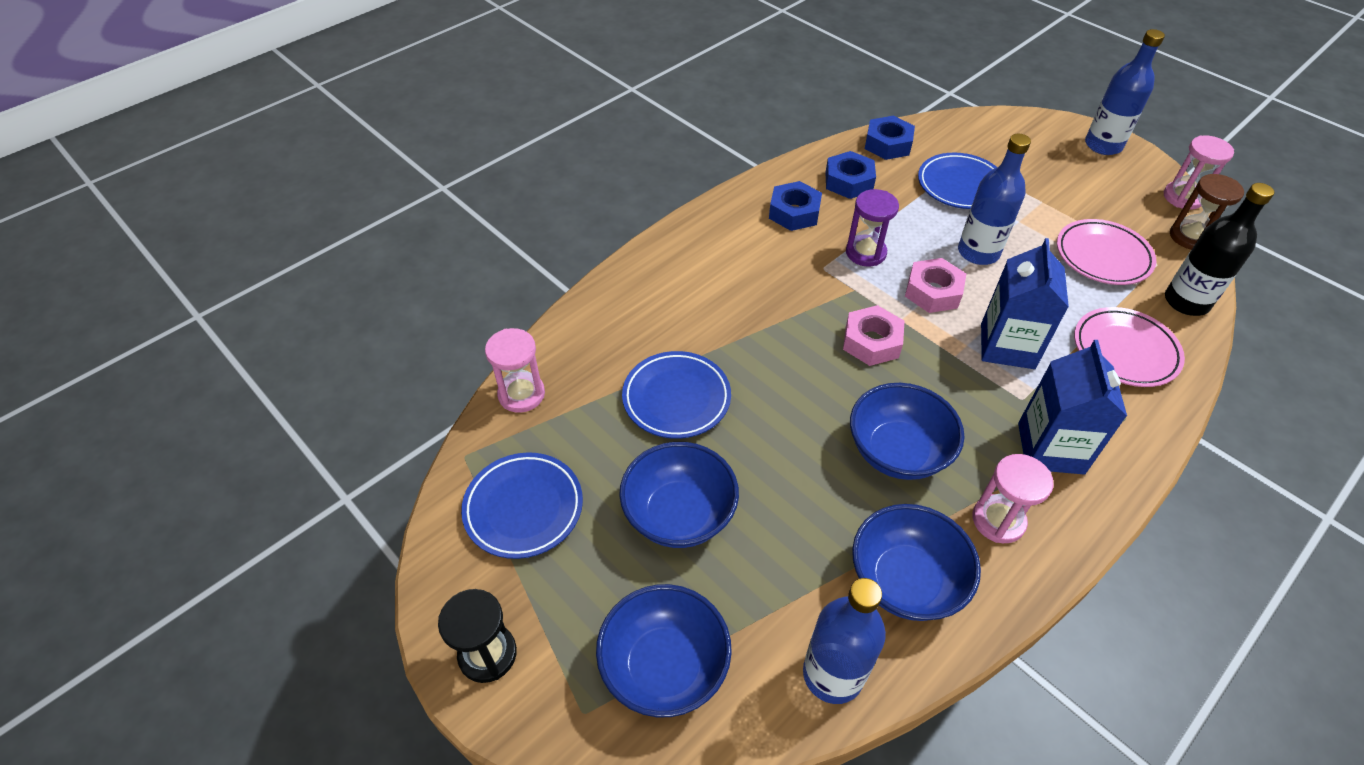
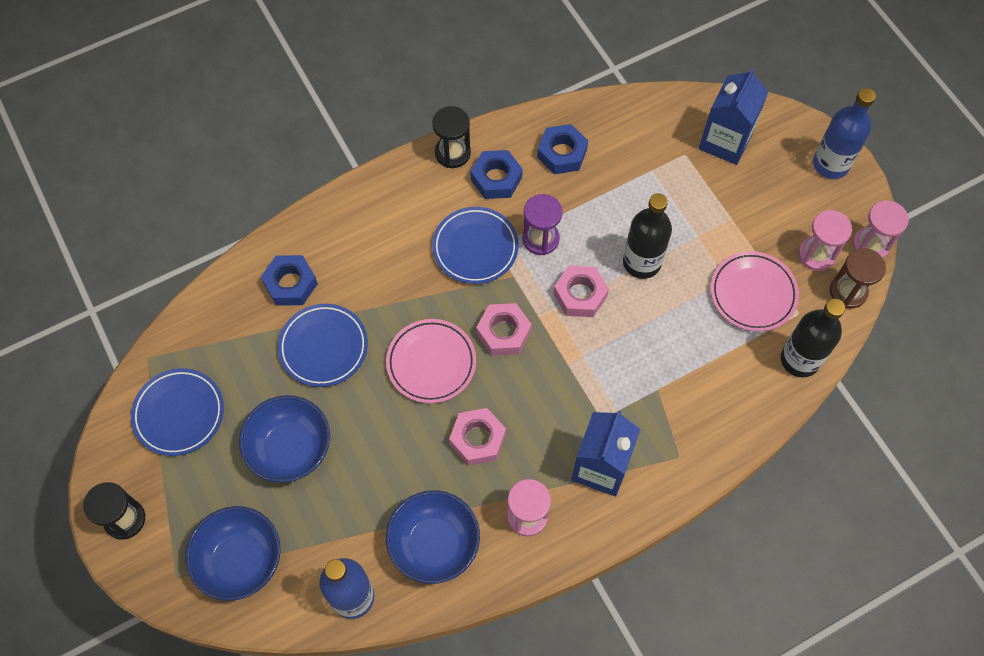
camera: 15 degrees right, 15 degrees up
(521, 394) = (204, 313): pink hourglass -> pink hourglass (816, 254)
(739, 200) = (452, 153): none -> black hourglass
(888, 144) = (620, 116): blue nut -> blue nut (290, 284)
(897, 452) = (477, 439): blue bowl -> pink nut
(960, 185) = (664, 182): blue plate -> blue plate (475, 248)
(978, 252) = (641, 262): blue bottle -> black bottle
(1007, 346) = (616, 365): blue carton -> blue carton (725, 141)
(1125, 351) = (714, 395): pink plate -> pink plate (431, 363)

